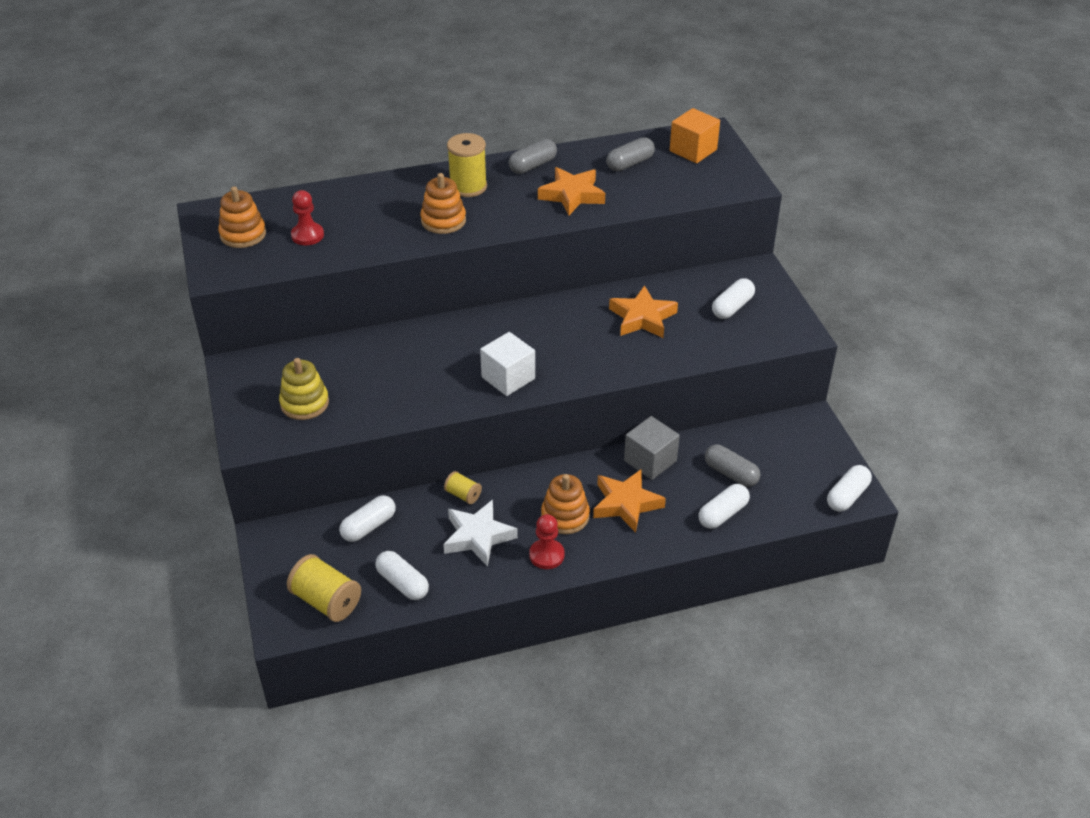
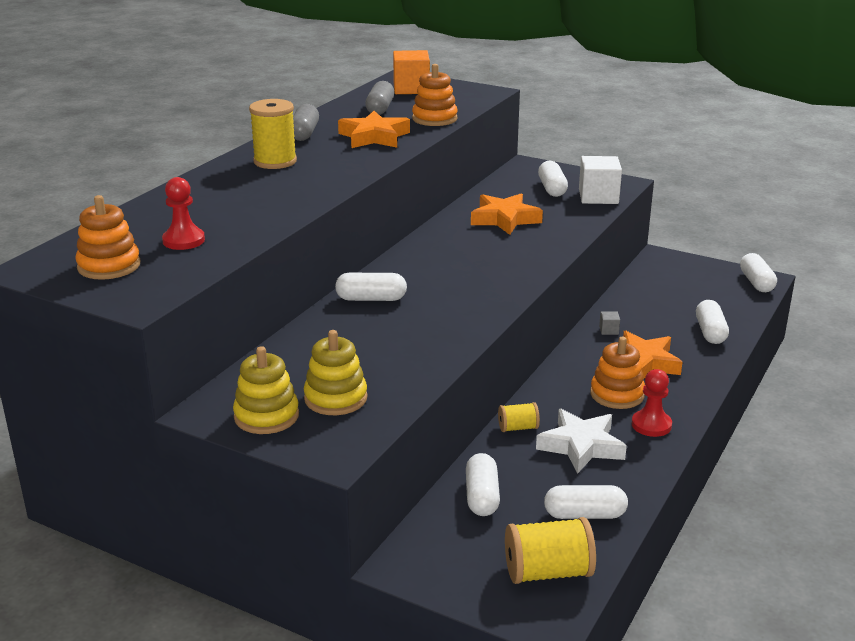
camera: 45 degrees left, 15 degrees down
(255, 391) = (266, 416): none -> yellow stacking toy
(439, 337) = (371, 299): none -> white capsule
(443, 221) = (298, 186): orange stacking toy -> orange stacking toy (434, 119)
(508, 378) = (479, 295): white cube -> white cube (598, 197)
(650, 461) = (608, 330): grey cube -> grey cube, size x0.43
(730, 473) = (671, 309): grey capsule -> none

